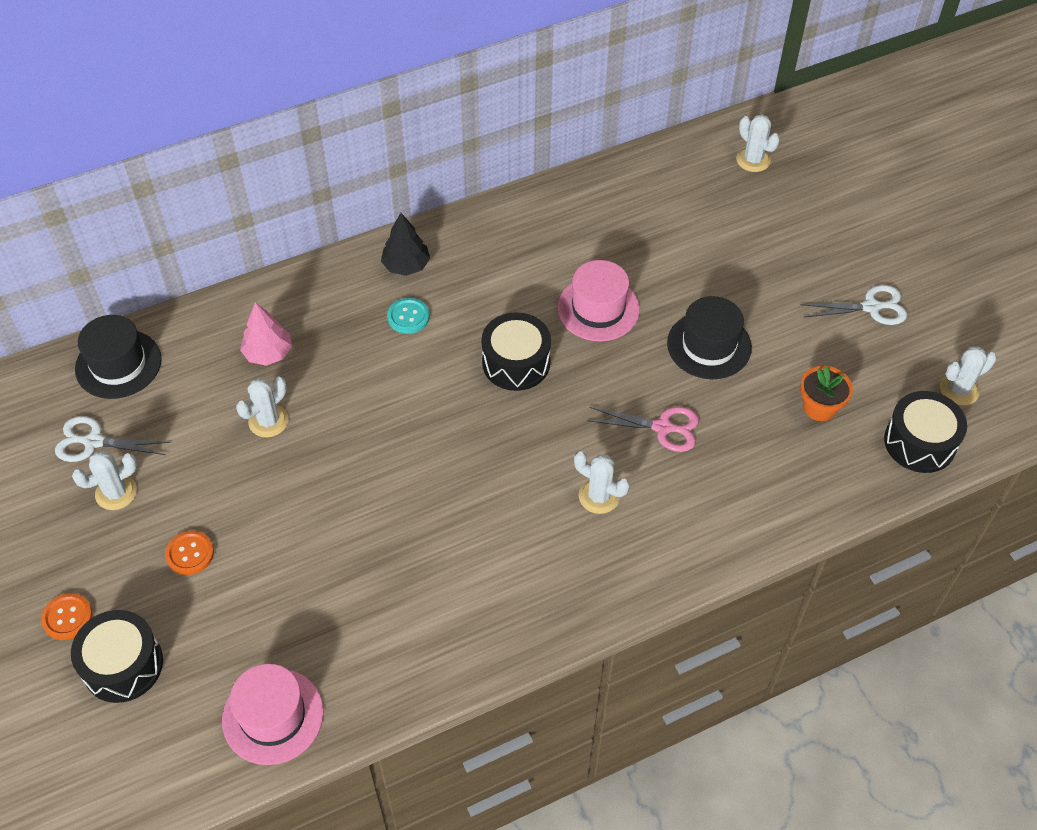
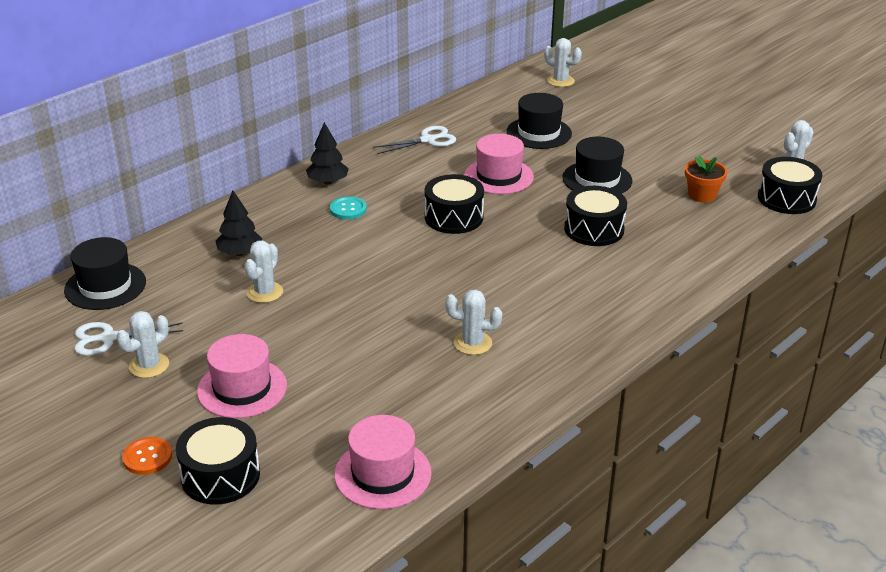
camera: 20 degrees left, 20 degrees down
(190, 553) = (242, 388): orange button -> pink hat
(268, 353) = (240, 253): pink tree -> black tree
(599, 496) = (571, 277): white cactus -> white cactus (473, 343)
(663, 427) = (594, 229): pink scissors -> black drum
(681, 246) = (539, 133): none -> black hat
(871, 307) = (700, 138): white scissors -> white scissors (428, 140)

